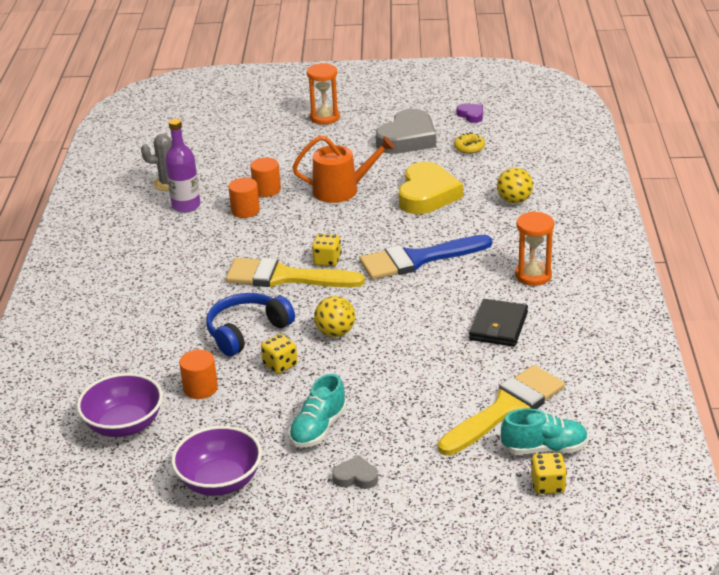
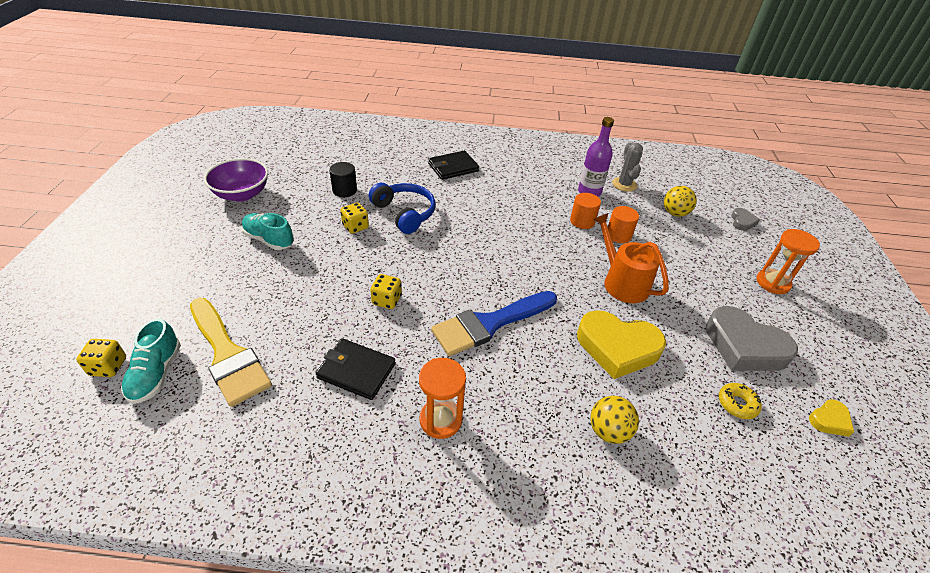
camera: 90 degrees right, 10 degrees up
(124, 425) = (321, 161): purple bowl -> none
(136, 306) = (453, 167): none -> black wallet
(200, 388) = (344, 190): orange cylinder -> black cylinder
(285, 277) = (475, 236): yellow brush -> none
(327, 260) = (497, 262): yellow dice -> yellow dice (387, 300)
(335, 333) = (386, 258): yellow ball -> yellow ball (674, 213)
(341, 190) = (622, 282): orange watering can -> orange watering can turned 150 degrees clockwise
(355, 477) = (203, 253): grey heart -> grey heart (742, 222)
(418, 259) = (489, 324): blue brush -> blue brush turned 105 degrees counterclockwise
(471, 115) = (829, 420): purple heart -> yellow heart

